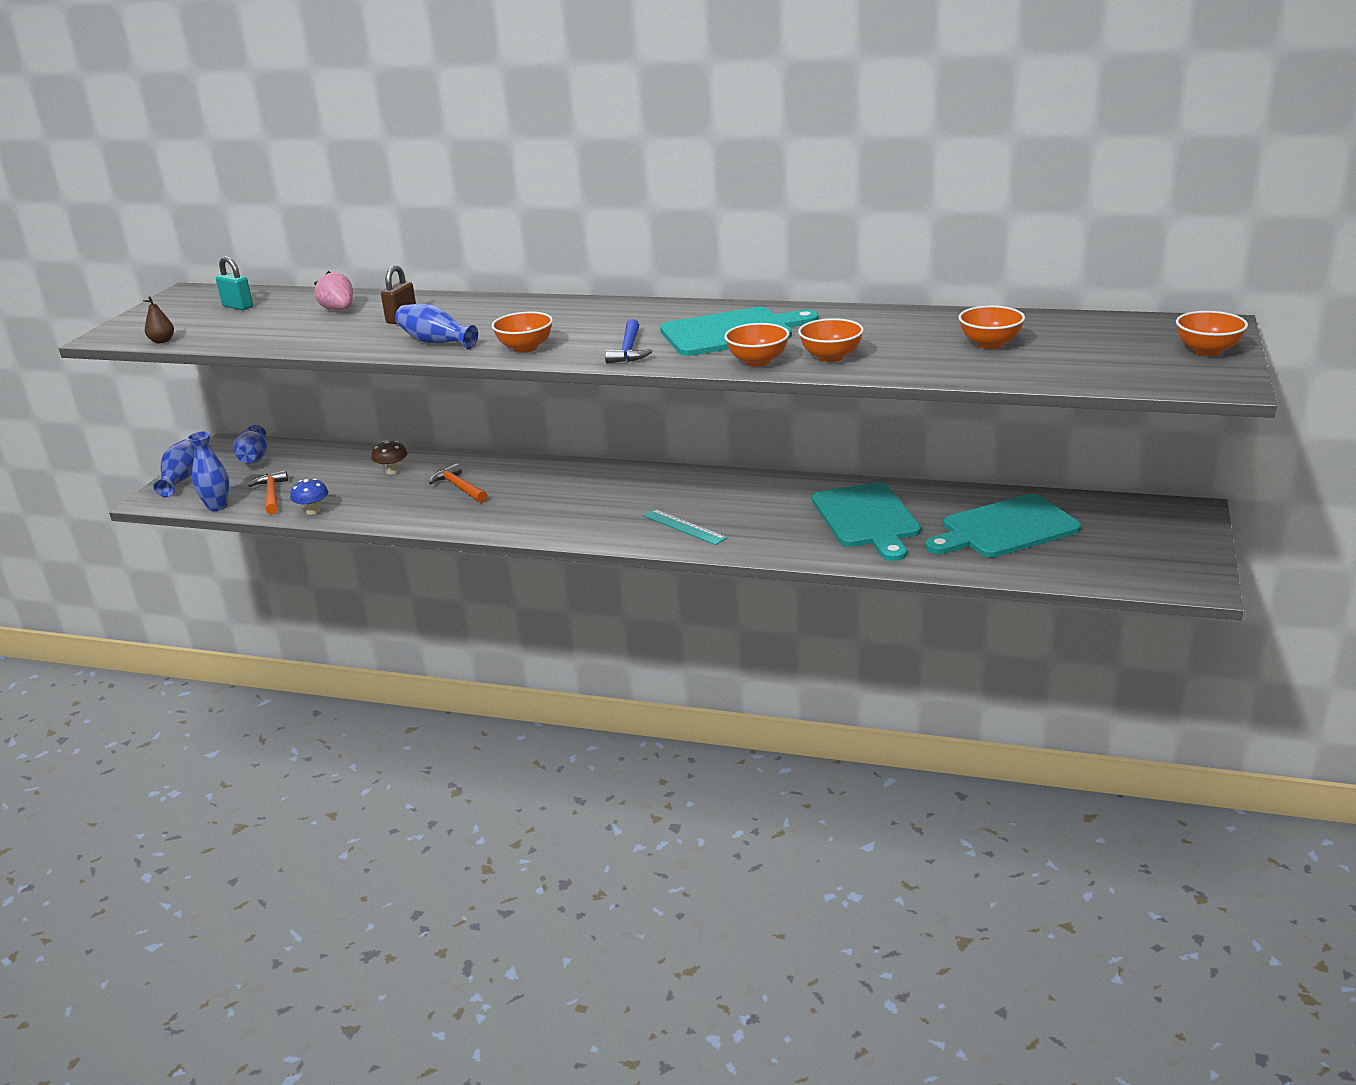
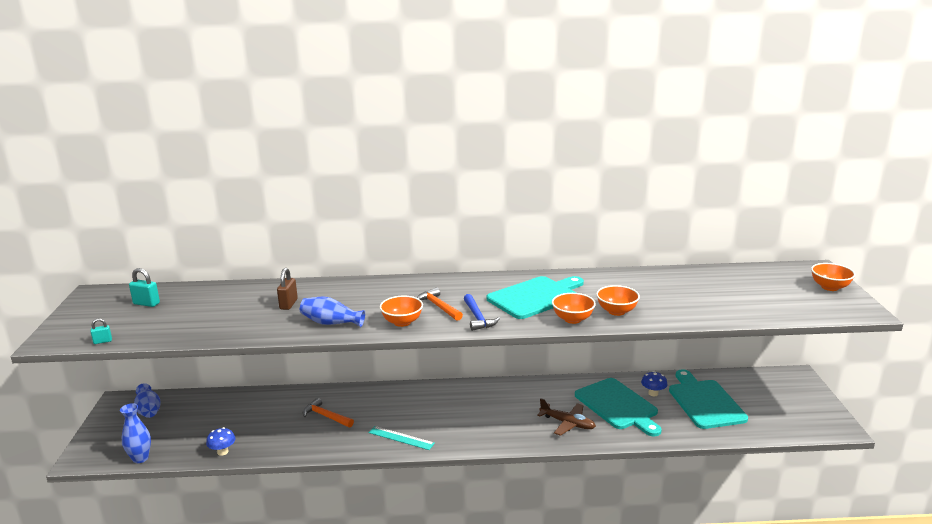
camera: 20 degrees left, 5 degrees down
(162, 341) = (103, 341): brown pear -> turquoise padlock
(180, 479) = (95, 437): blue vase -> none
(272, 495) = (181, 441): orange hammer -> orange hammer (438, 307)
(339, 310) = (233, 300): pink strawberry -> none
(392, 471) = (266, 408): brown mushroom -> none
(684, 527) = (505, 428): turquoise ruler -> turquoise ruler (401, 438)
(776, 531) = (568, 423): none -> brown plane
(933, 509) = (653, 393): none -> blue mushroom
(990, 344) = (704, 293): orange bowl -> none
(1005, 528) = (704, 402): turquoise cutting board -> turquoise cutting board turned 120 degrees clockwise

